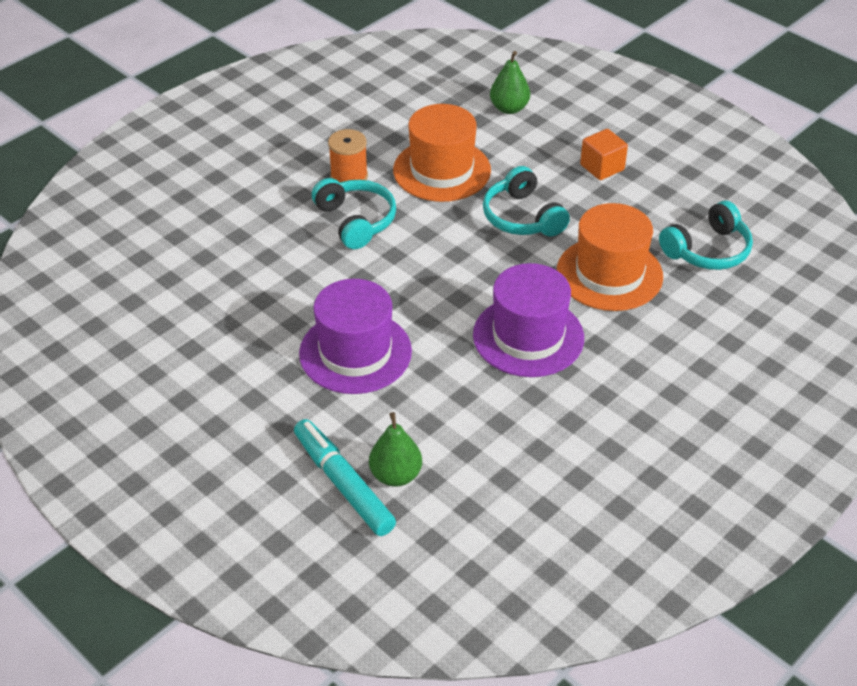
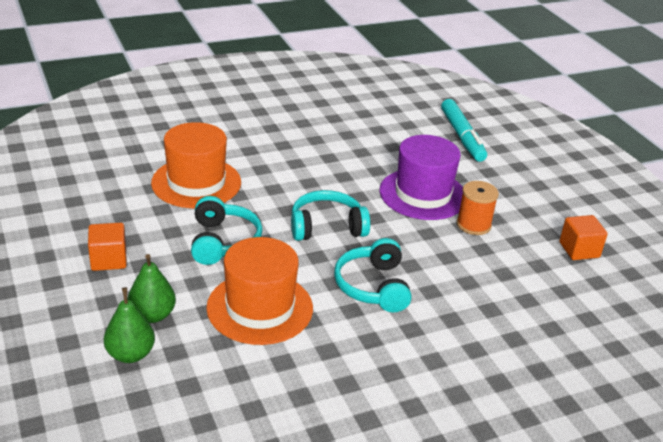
camera: 160 degrees left, 10 degrees down
(154, 336) = (579, 250): none -> orange cube
(349, 176) = (356, 333): orange spool -> orange spool (473, 225)
(395, 475) = (428, 131): green pear -> green pear (152, 315)
(528, 336) = (292, 167): purple hat -> none
(708, 250) = (105, 174): turquoise headphones -> turquoise headphones (327, 227)

